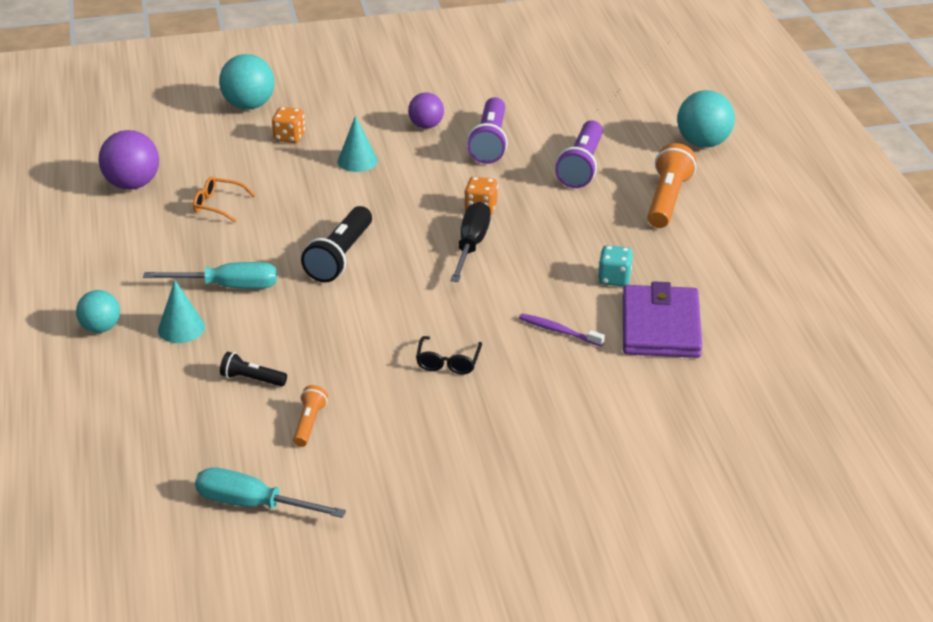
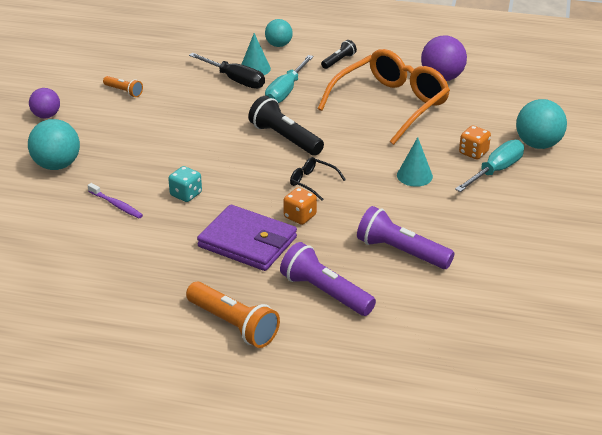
camera: 115 degrees right, 0 degrees up
(218, 205) = (391, 105): orange glasses -> orange glasses, size x2.49
(252, 379) = (182, 82): black flashlight -> black flashlight (338, 61)
(252, 504) = (78, 63): turquoise screwdriver -> turquoise screwdriver (496, 170)
(426, 126) = (452, 225): purple ball -> purple ball (46, 116)
(448, 362) = (129, 151): black glasses -> black glasses (312, 182)
(471, 245) = (253, 197): black screwdriver -> black screwdriver (235, 80)
(558, 331) = (116, 205): purple toothbrush -> purple toothbrush turned 75 degrees clockwise
(614, 279) = (151, 252): turquoise dice -> turquoise dice (186, 194)
(660, 327) = (74, 253): purple wallet -> purple wallet (247, 242)
(703, 143) = (312, 391): turquoise ball -> turquoise ball (57, 165)

